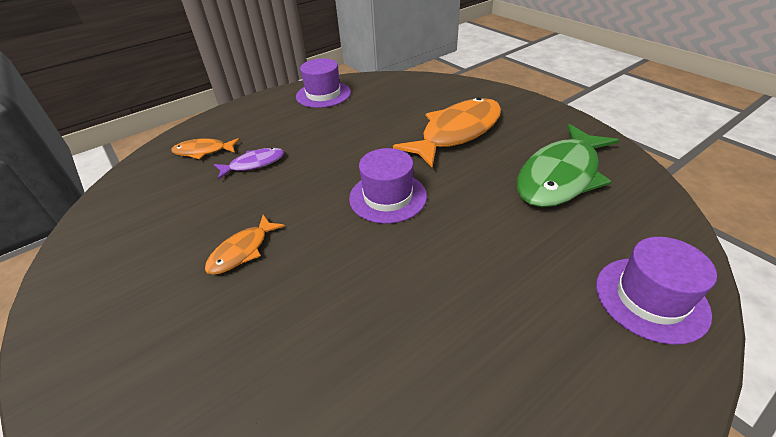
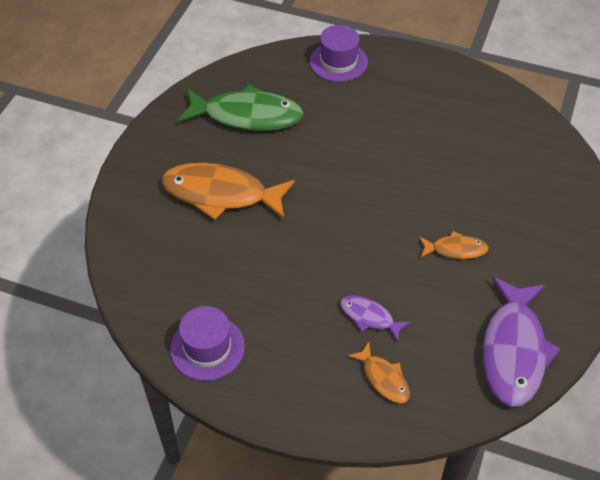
camera: 125 degrees left, 10 degrees up
(110, 232) = (514, 350): none -> purple fish
(388, 197) = (341, 199): purple hat -> none

